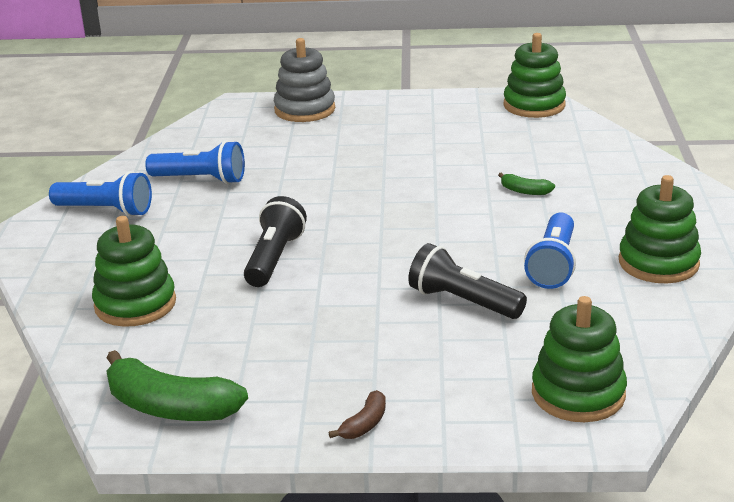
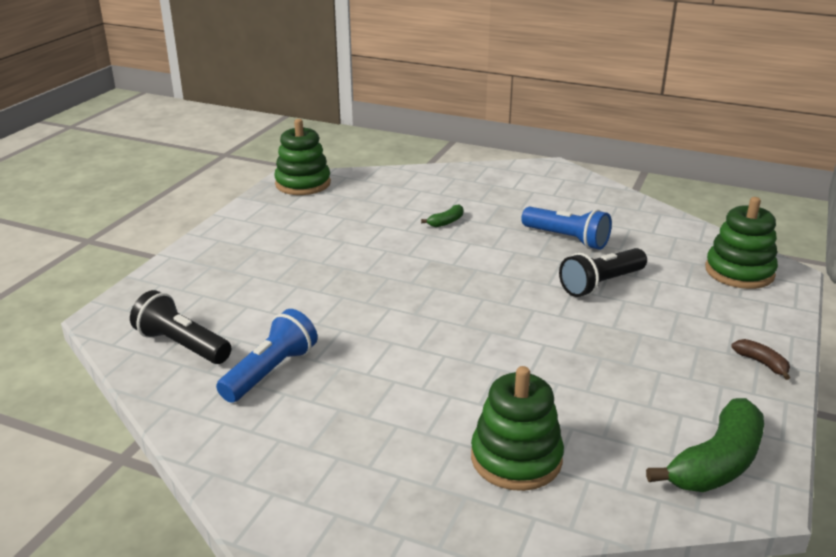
camera: 70 degrees left, 0 degrees up
(106, 210) = (283, 451): blue flashlight -> none
(274, 258) = (476, 356): black flashlight -> black flashlight (182, 345)
(305, 110) = (176, 281): grey stacking toy -> none
(658, 263) = (585, 205): green stacking toy -> none

